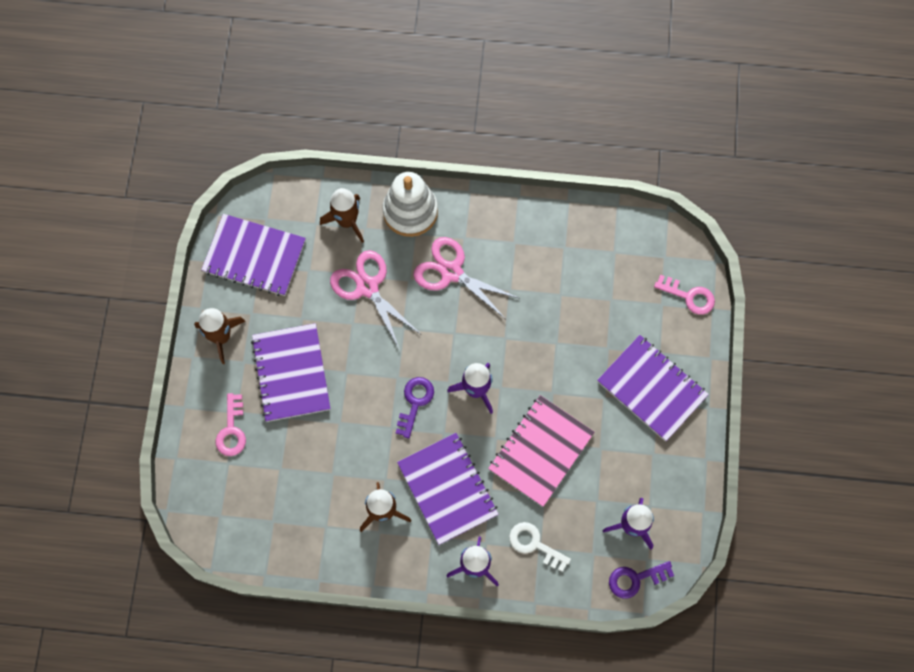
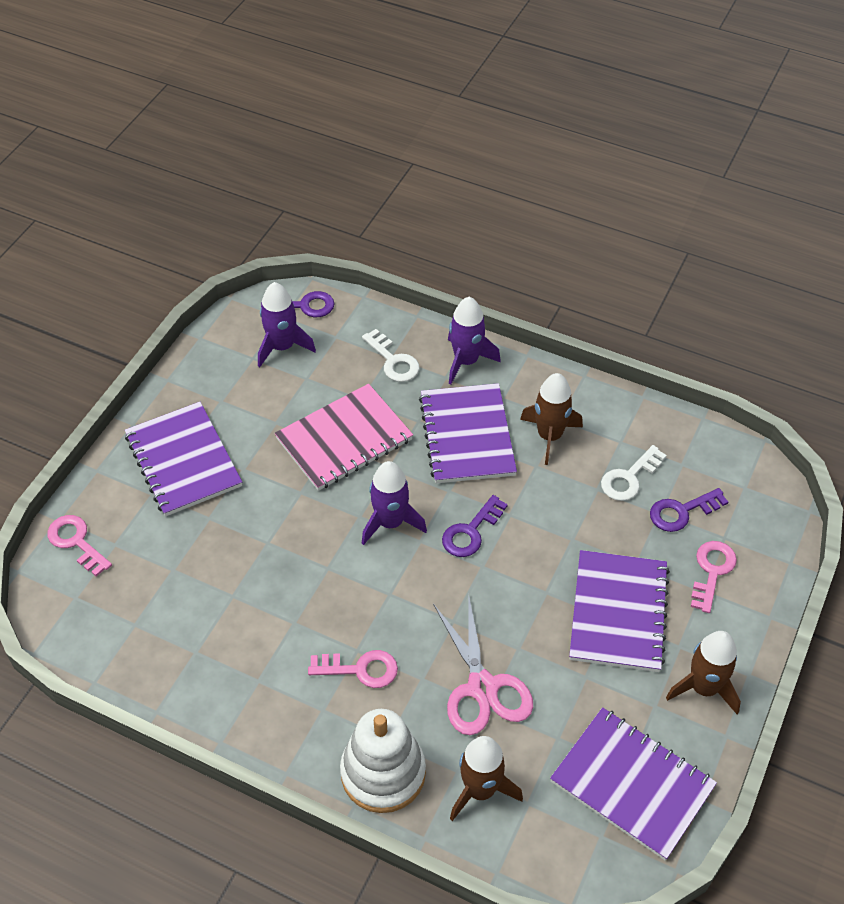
camera: 160 degrees left, 20 degrees down
(264, 475) = (682, 512): none -> purple key
(310, 493) = (629, 478): none -> white key
(451, 272) = (360, 669): pink scissors -> pink key

